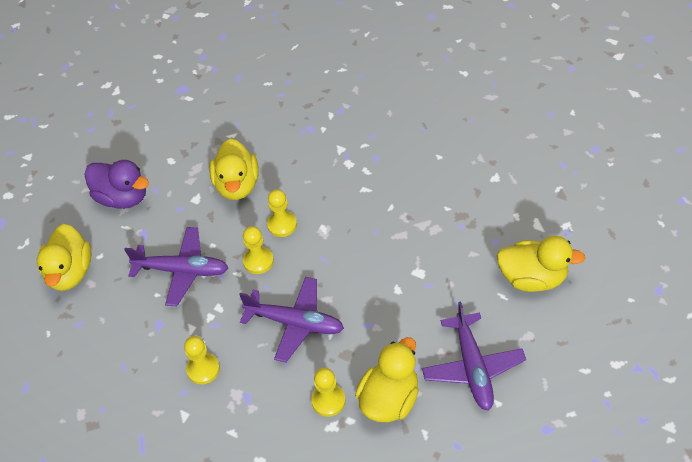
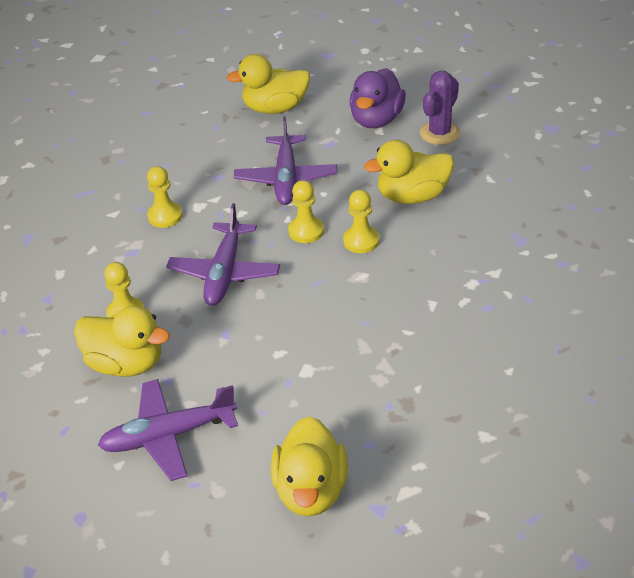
camera: 80 degrees right, 10 degrees down
(160, 157) = (439, 133): none -> purple cactus

